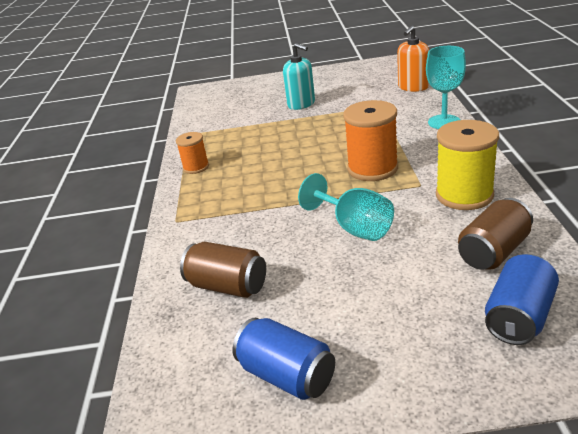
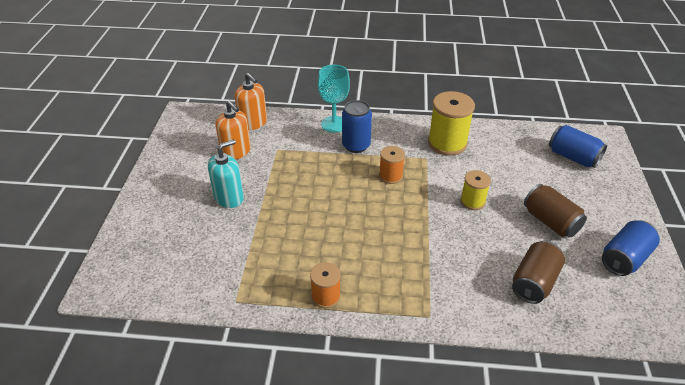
camera: 85 degrees left, 10 degrees up
(354, 227) = (472, 201): turquoise goblet -> yellow spool
(364, 91) = (236, 152): none -> orange soap dispenser
(372, 168) = (390, 176): orange spool -> orange spool, size x0.57
(414, 140) = (356, 145): none -> blue can
(493, 252) = (514, 149): brown can -> brown can (550, 222)

